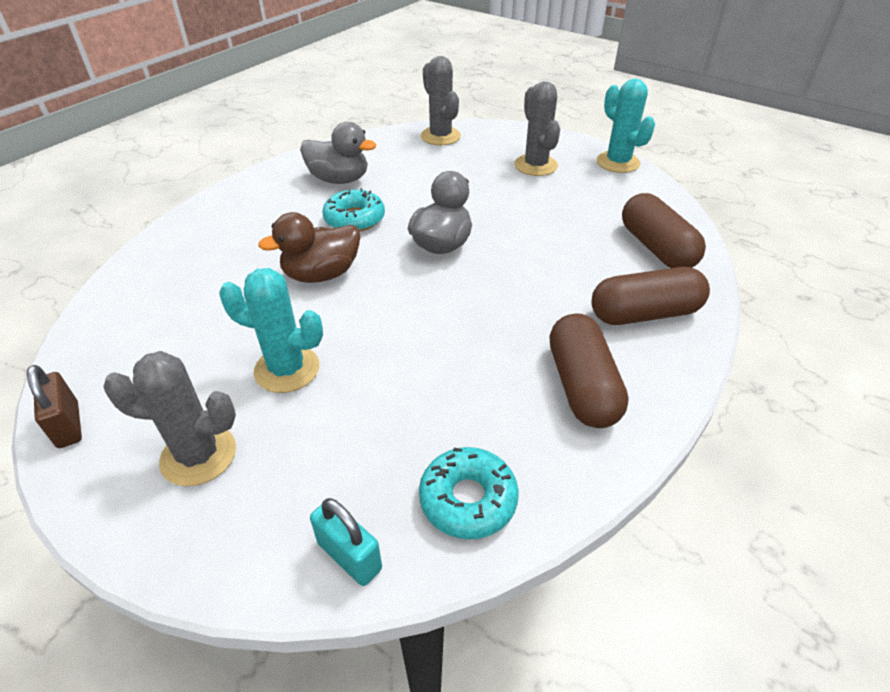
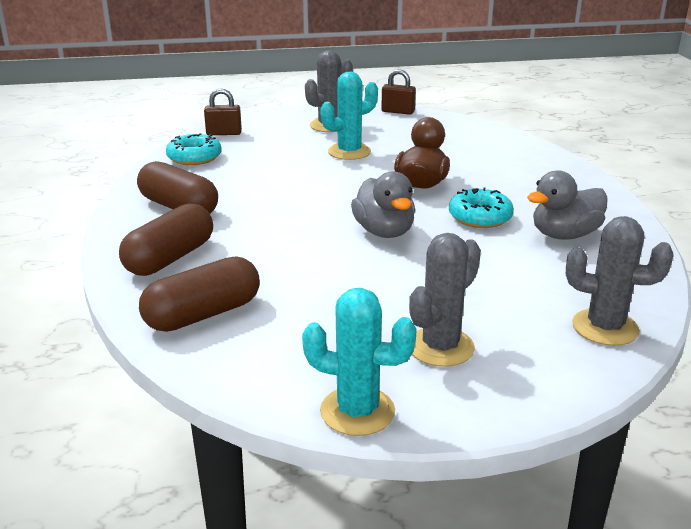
camera: 135 degrees right, 15 degrees down
(349, 556) = (224, 133): turquoise padlock -> brown padlock
(535, 165) = (440, 347): grey cactus -> grey cactus turned 75 degrees counterclockwise
(656, 248) = (203, 314): brown capsule -> brown capsule turned 60 degrees counterclockwise

